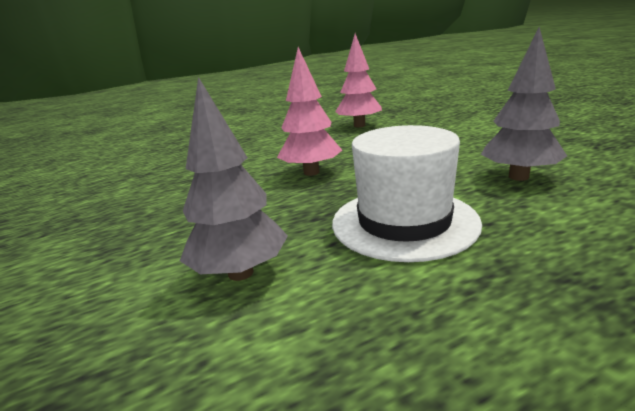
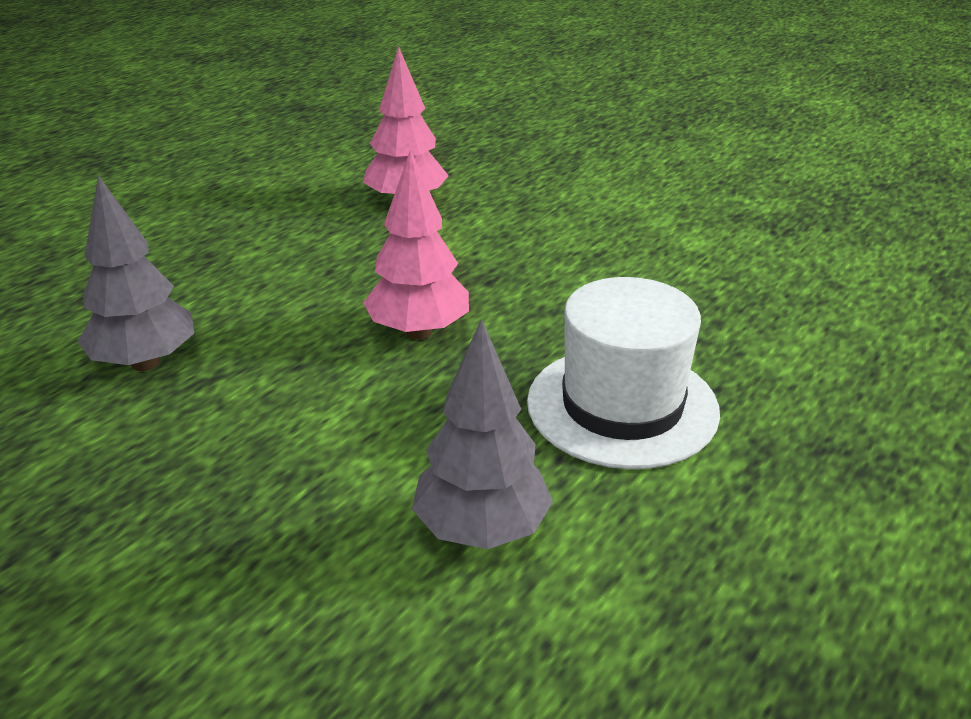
camera: 30 degrees left, 10 degrees up
(518, 177) = (711, 302): grey tree -> grey tree (145, 363)

